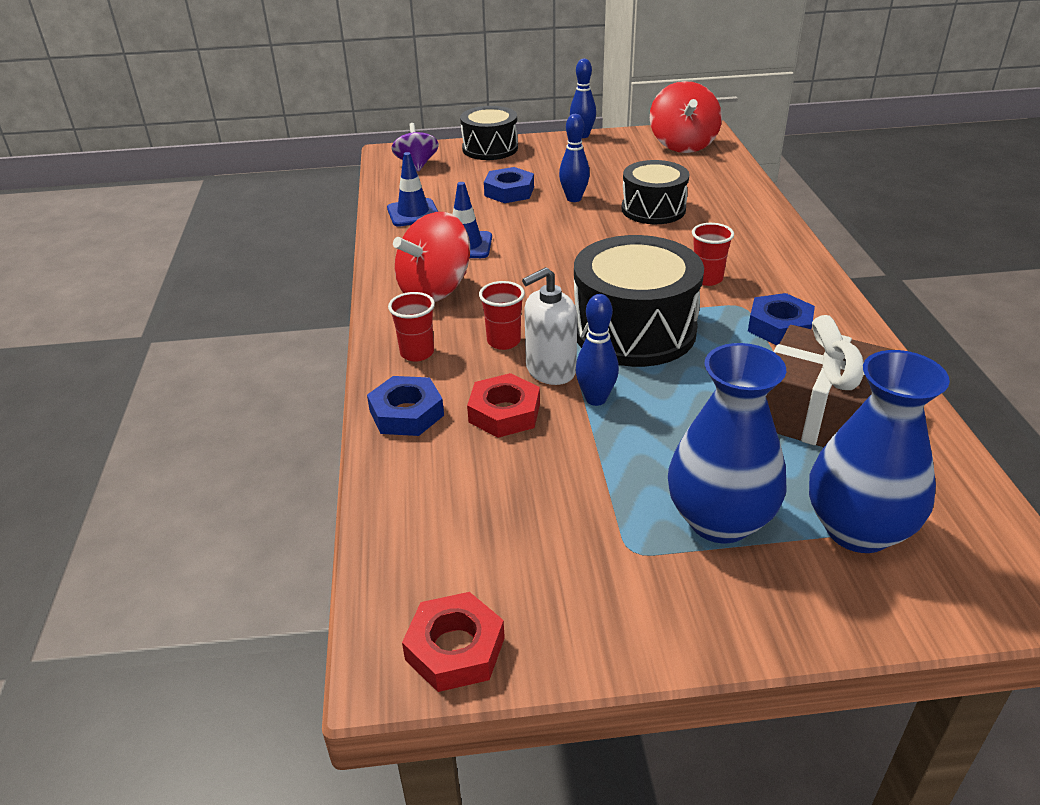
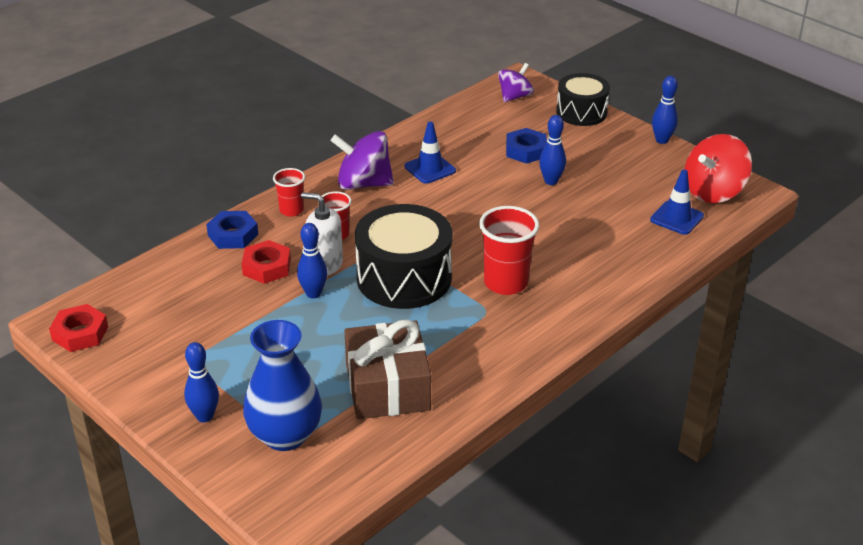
camera: 50 degrees right, 0 degrees up
(413, 213) = (446, 129): blue traffic cone -> blue traffic cone (676, 218)
(435, 290) = (363, 184): red spinning top -> purple spinning top
(653, 209) = (580, 221): black drum -> none
(707, 279) = (505, 283): red cup -> red cup, size x1.70
(719, 520) = (245, 381): blue vase -> none
(766, 588) = (204, 416): none -> blue bowling pin
(779, 326) = (477, 336): blue nut -> none

